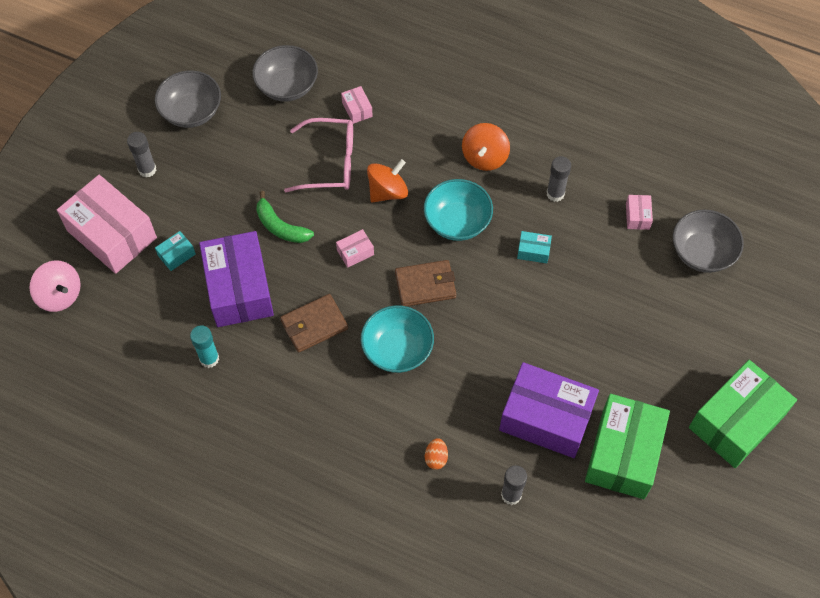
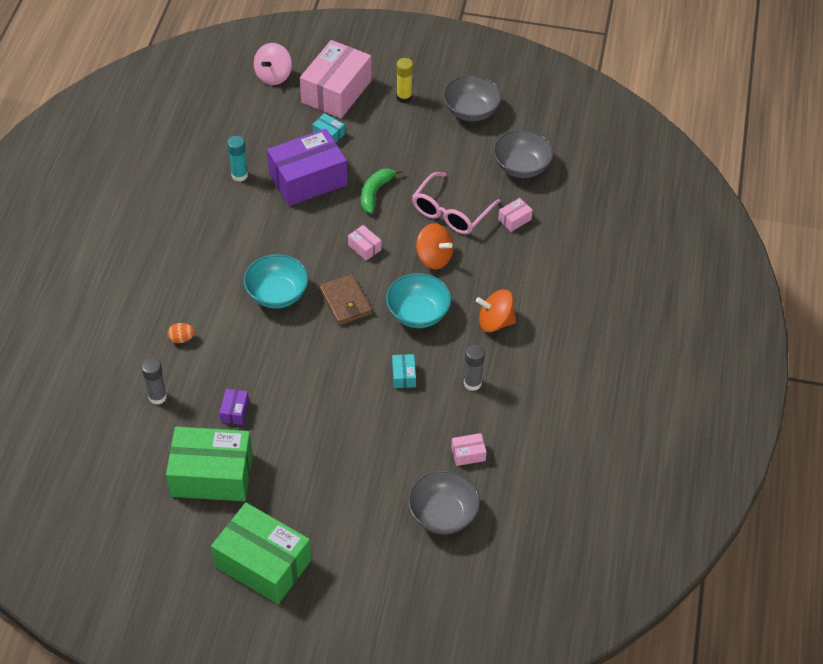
camera: 75 degrees right, 10 degrees down
(147, 169) = (404, 97): grey glue stick -> yellow glue stick
(314, 325) = (287, 234): brown wallet -> none
(330, 163) = (451, 212): pink glasses -> pink glasses turned 45 degrees clockwise
(546, 418) = (235, 411): purple box -> purple box, size x0.41

